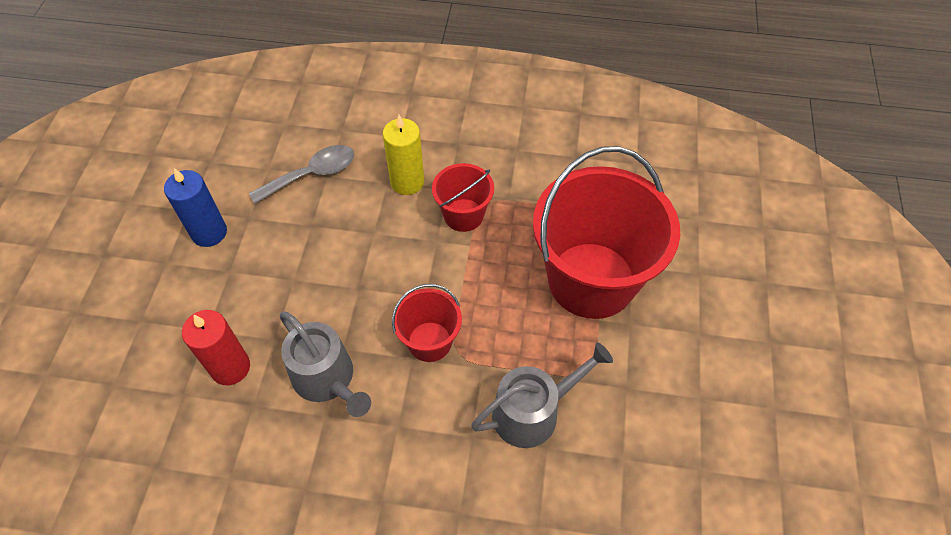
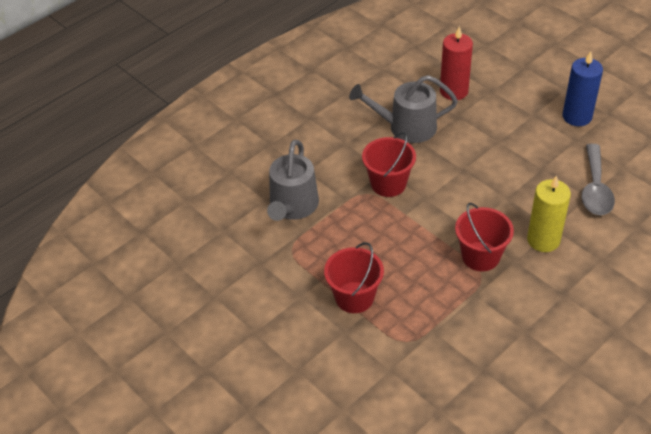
camera: 130 degrees right, 10 degrees down
(591, 280) = (354, 297): red bucket -> red bucket, size x0.48

